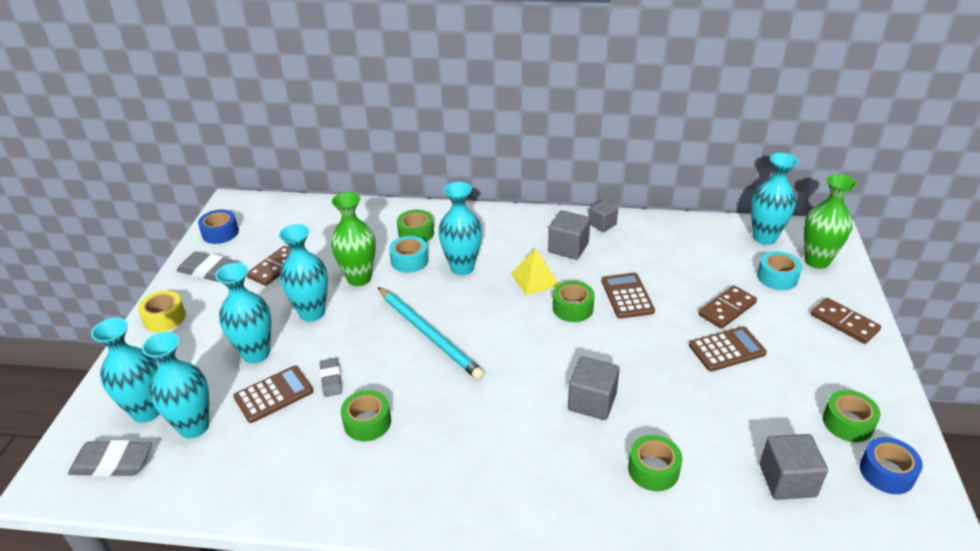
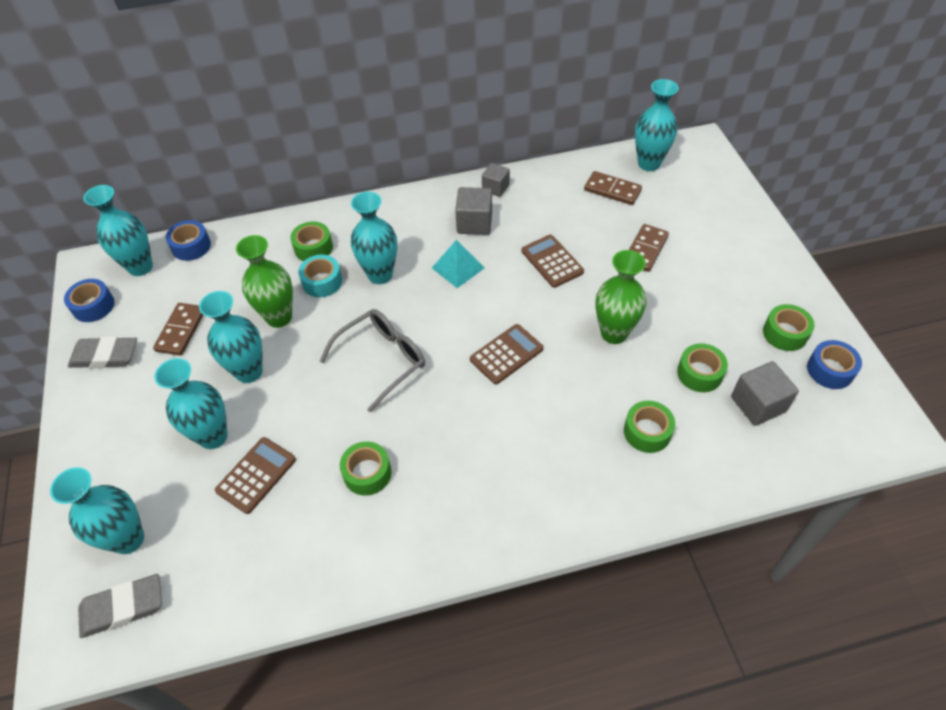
camera: 20 degrees left, 15 degrees up
(164, 318) = (86, 427): yellow tape -> none
(194, 427) = (190, 538): turquoise vase -> turquoise vase (140, 267)
(318, 209) = (191, 246): none -> blue tape
(331, 379) = (307, 439): grey eraser -> none
(429, 335) = (382, 360): turquoise pencil -> grey glasses
(535, 279) = (458, 268): yellow pyramid -> turquoise pyramid
(572, 308) = (507, 289): green tape -> green tape (699, 373)
(592, 401) = (567, 382): grey cube -> none
(727, 349) = (661, 292): brown calculator -> brown calculator (506, 354)
(777, 277) = (675, 203): turquoise tape -> none
(817, 261) = (702, 177): green vase -> green vase (614, 333)
(844, 323) = (747, 235): brown domino -> brown domino (612, 190)

